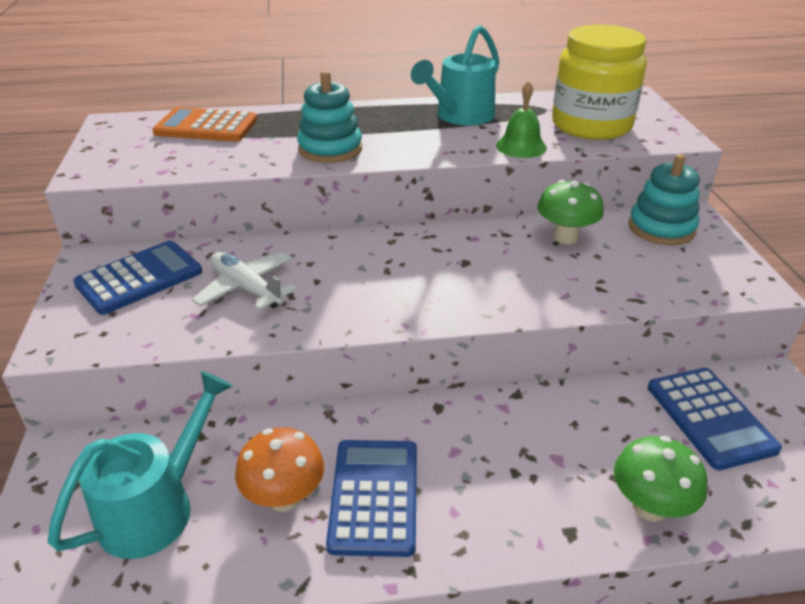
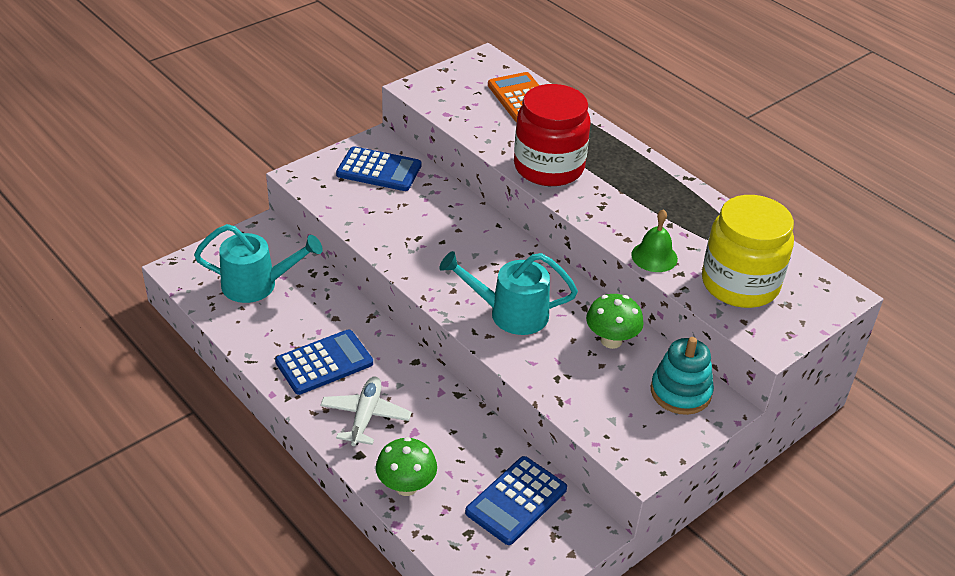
camera: 55 degrees right, 5 degrees up
(246, 288) = (408, 217): white plane -> white plane (365, 416)
(284, 497) = (297, 328): orange mushroom -> none
(330, 149) = (548, 167): turquoise stacking toy -> red jar
(460, 117) = (673, 207): turquoise watering can -> turquoise watering can (509, 313)

